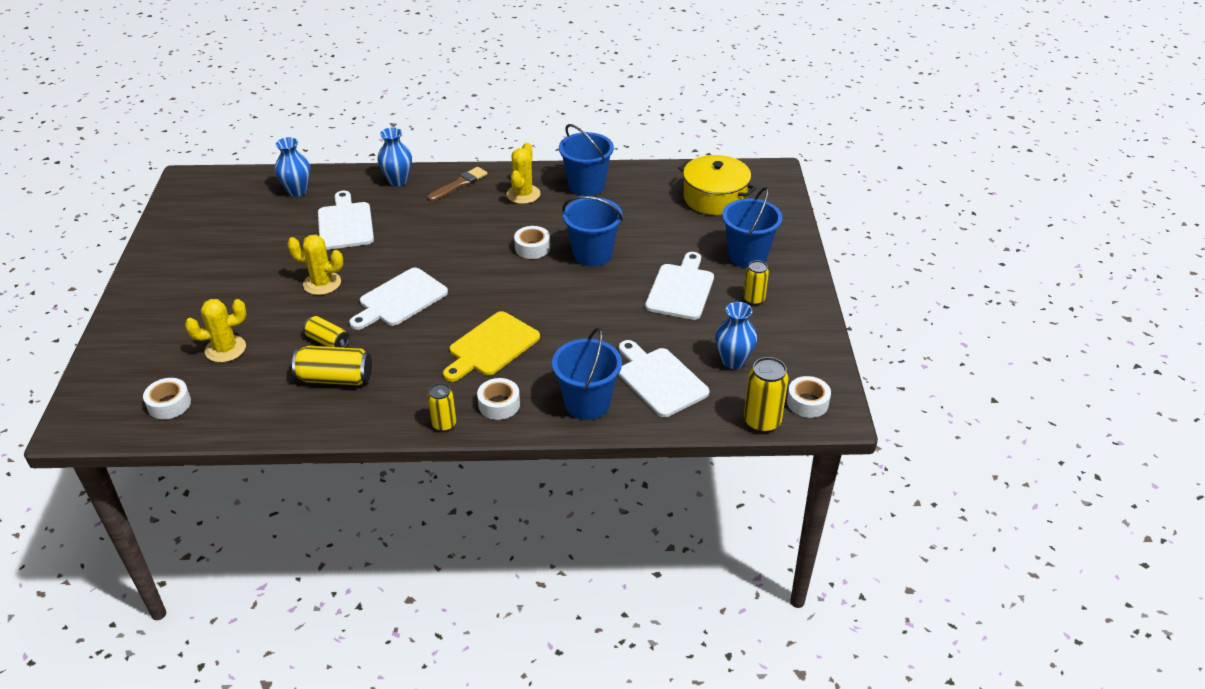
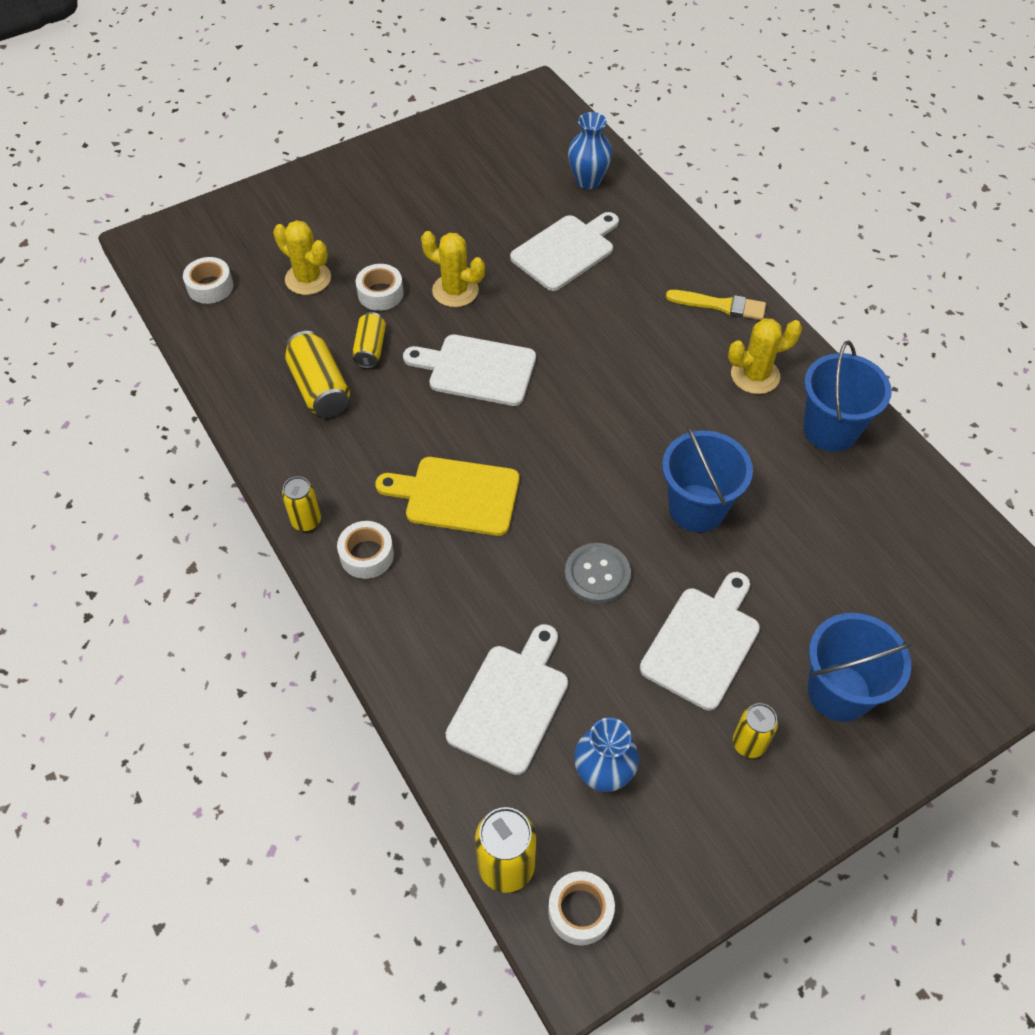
camera: 60 degrees right, 15 degrees up
(322, 283) = (455, 291): yellow cactus -> yellow cactus turned 45 degrees counterclockwise
(398, 181) = (678, 249): blue vase -> none
(459, 184) = (720, 305): brown brush -> yellow brush
(532, 248) = (660, 440): white tape -> white tape (380, 293)
(587, 403) = (420, 643): blue bucket -> none
(603, 310) = (597, 574): none -> grey button
(681, 289) = (703, 643): white cutting board -> white cutting board turned 45 degrees counterclockwise
(715, 198) = (936, 589): yellow pot -> none

